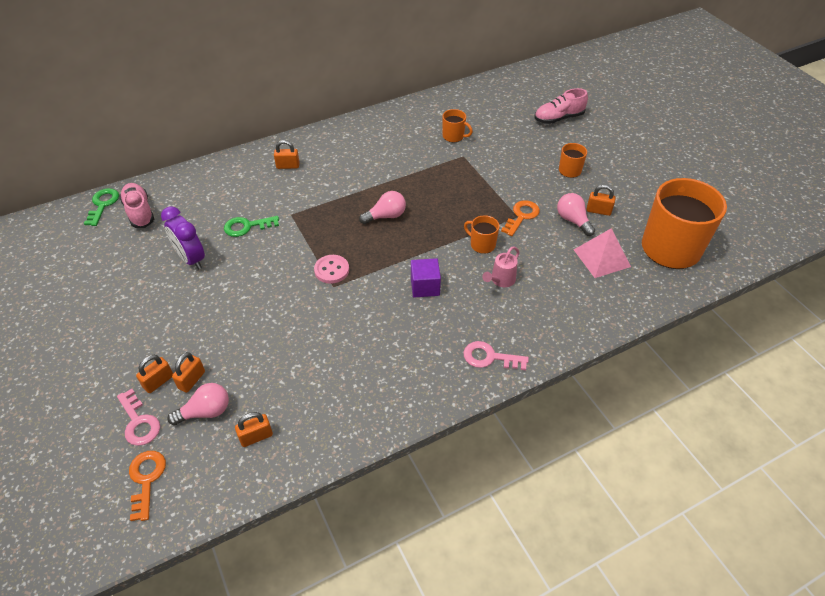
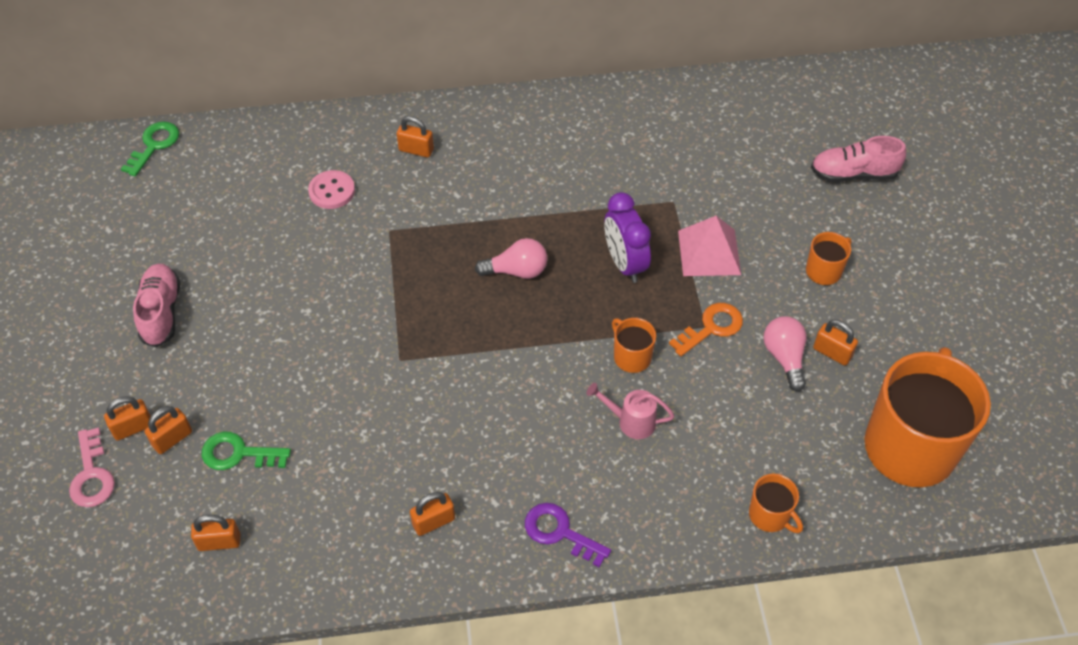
camera: 20 degrees right, 5 degrees up
(139, 212) = (195, 170): pink shoe -> pink shoe (161, 312)
(146, 479) = (75, 553): orange key -> none
(191, 259) = (234, 262): purple clock -> purple clock (624, 263)
(205, 412) = (173, 488): pink light bulb -> none
(247, 226) = (323, 233): green key -> green key (238, 454)
(331, 270) = (407, 334): pink button -> pink button (332, 191)
(403, 376) = (433, 522): none -> orange padlock
(425, 286) = (521, 398): purple cube -> none
(454, 136) = (675, 163): orange mug -> orange mug (770, 515)
(489, 357) = (560, 532): pink key -> purple key
(501, 280) = (631, 421): pink watering can -> pink watering can turned 45 degrees clockwise
(601, 258) = (796, 431): pink pyramid -> pink pyramid (709, 252)

